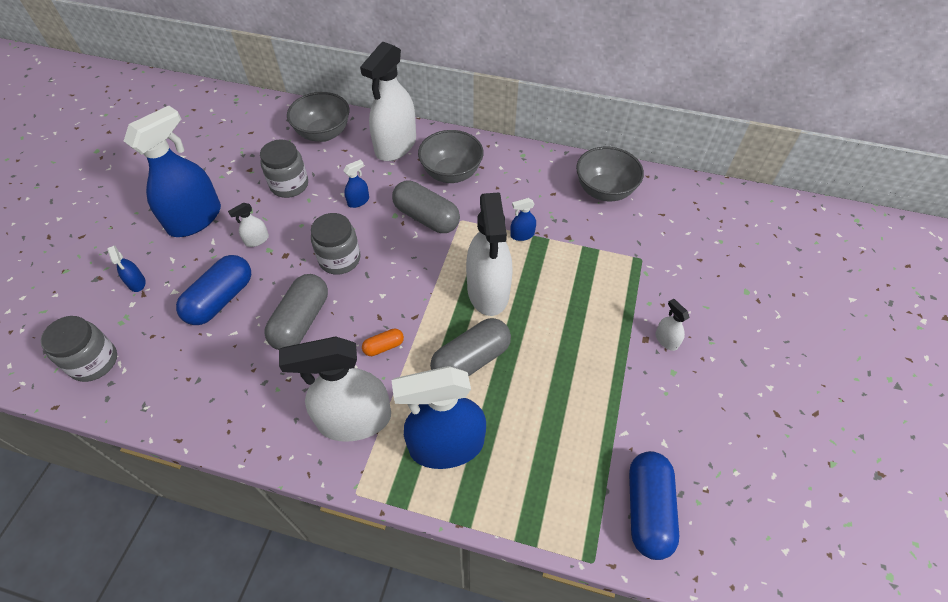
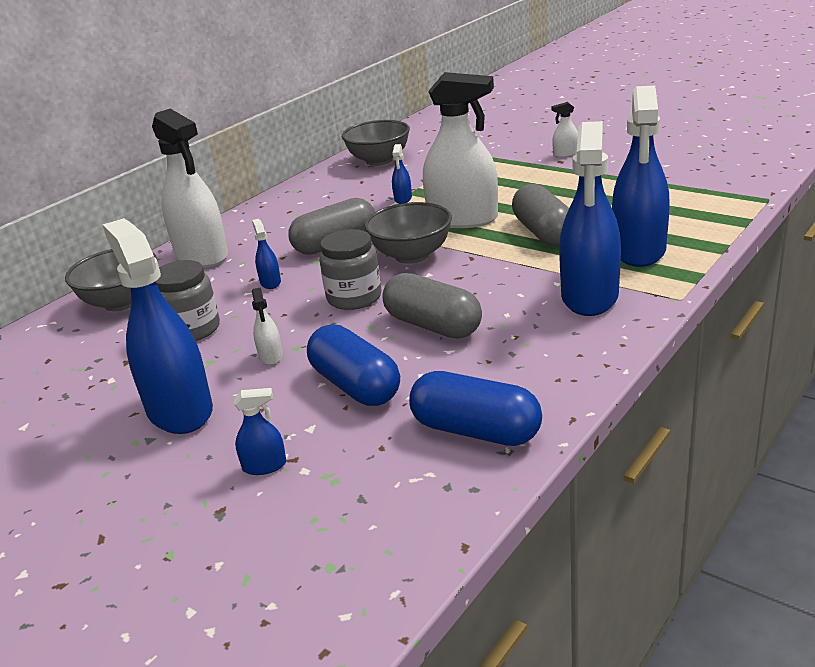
camera: 65 degrees left, 25 degrees down
(94, 362) = (397, 506): grey jar -> none
(354, 420) = (589, 296): white spray bottle -> blue spray bottle
(384, 346) = (501, 276): orange capsule -> none
(451, 173) = (282, 227): grey bowl -> grey bowl (412, 255)
(647, 509) = (724, 176): blue capsule -> blue capsule (475, 431)

